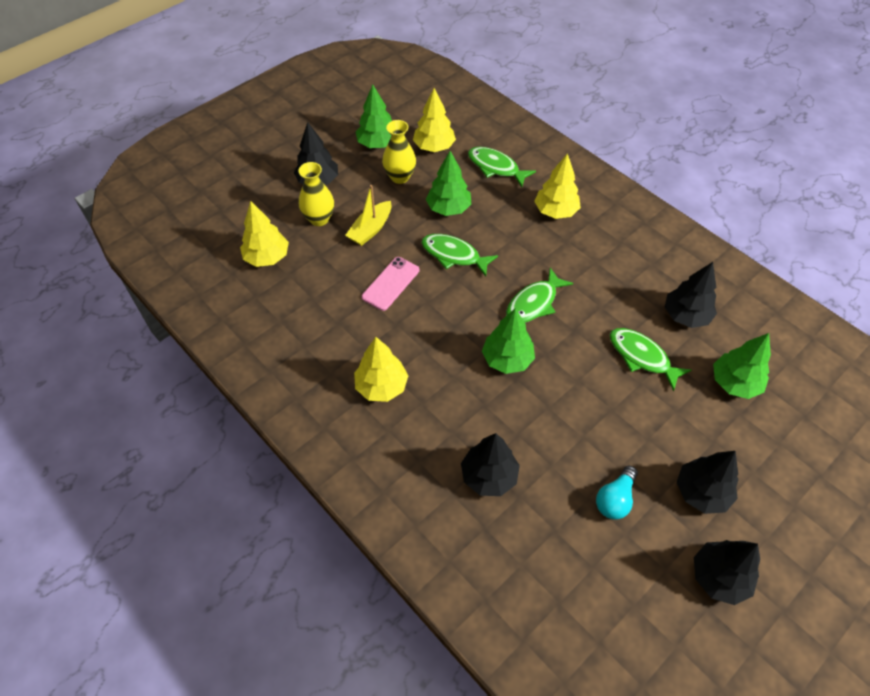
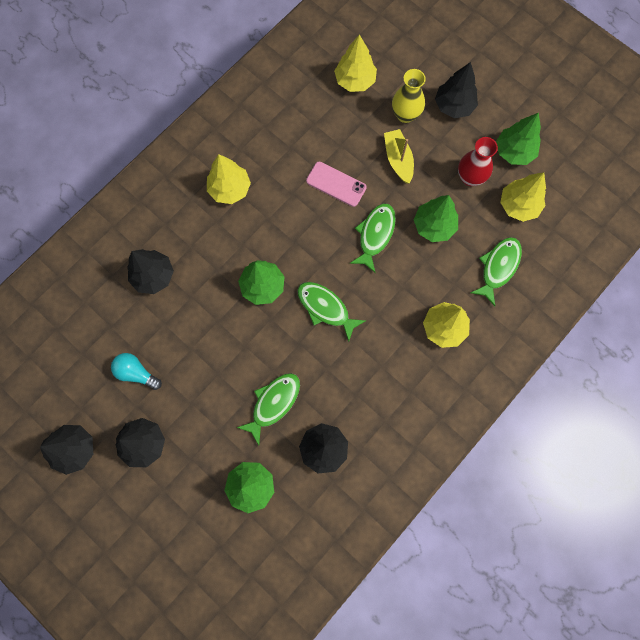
camera: 85 degrees right, 20 degrees up
(371, 229) = (398, 160): yellow boat -> yellow boat turned 45 degrees clockwise
(400, 177) = (470, 177): yellow vase -> red vase

